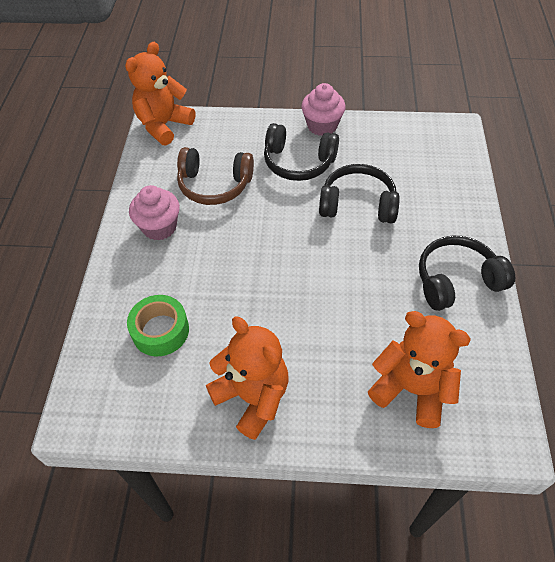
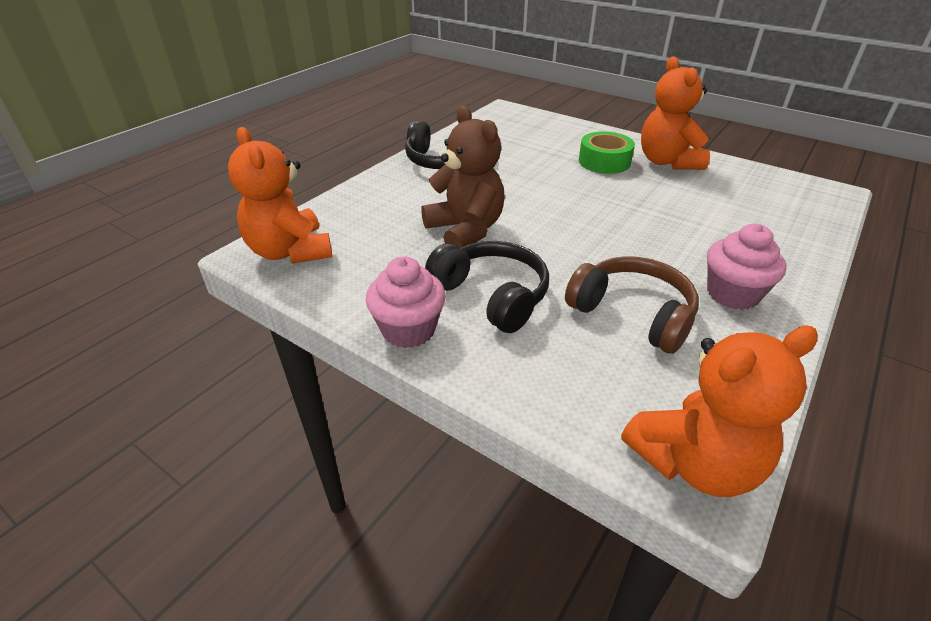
camera: 150 degrees left, 15 degrees down
(160, 331) = (744, 213): green tape -> green tape (604, 161)
(358, 204) = (465, 230): black headphones -> brown teddy bear
(411, 389) = (543, 135): orange teddy bear -> orange teddy bear (290, 251)

